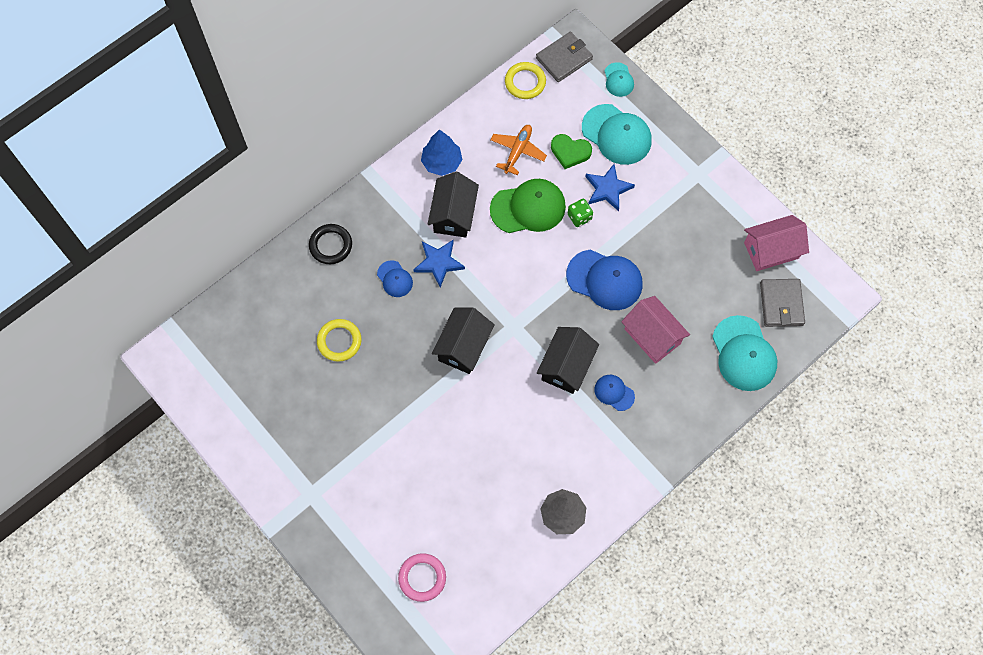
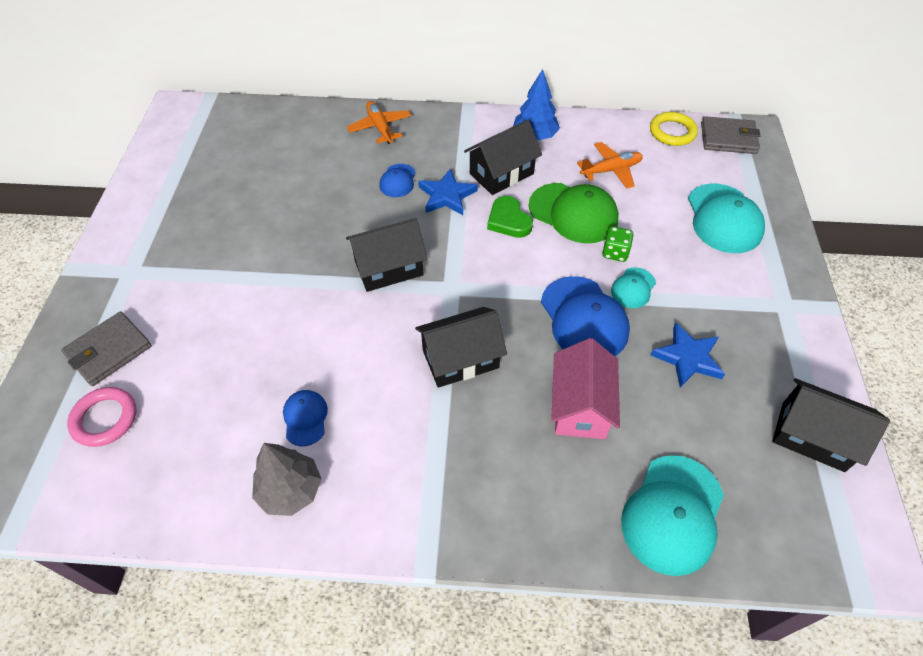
camera: 45 degrees right, 15 degrees down
(331, 245) = (380, 127): black ring -> orange plane
(339, 341) = (301, 188): yellow ring -> none
(570, 152) = (661, 201): green heart -> green heart (508, 220)
(608, 189) = (669, 251): blue star -> blue star (688, 358)
(614, 393) = (480, 423): blue cap -> blue cap (305, 418)
(618, 80) = (769, 183): turquoise cap -> turquoise cap (633, 288)
(771, 250) = (812, 436): pink house -> black house
(781, 304) = (775, 501): grey wallet -> grey wallet (109, 351)

